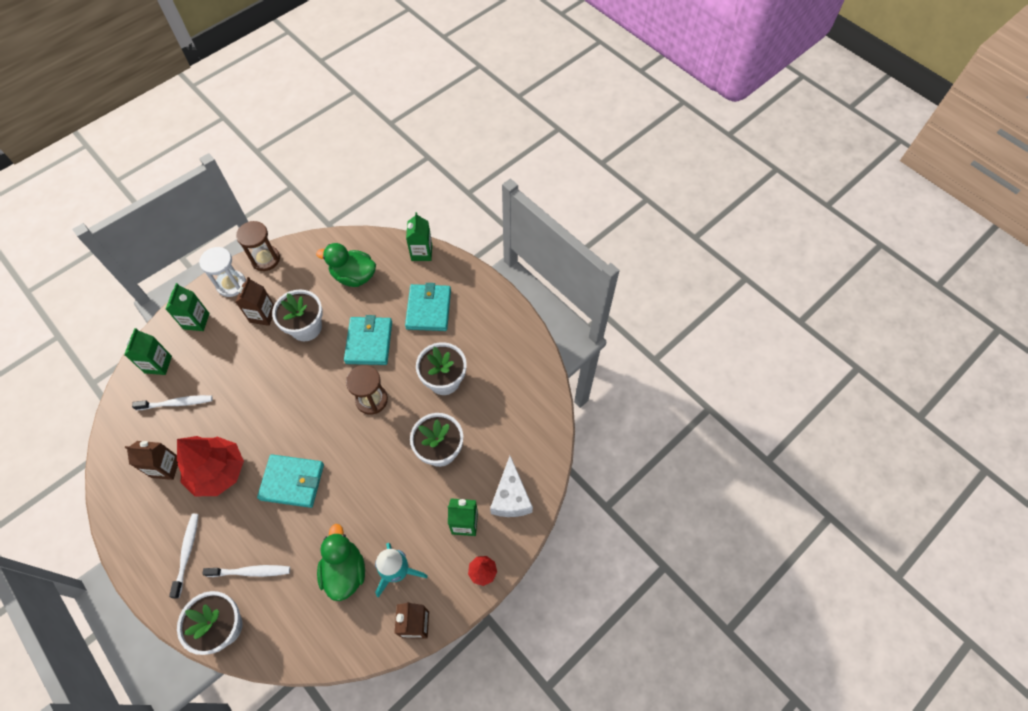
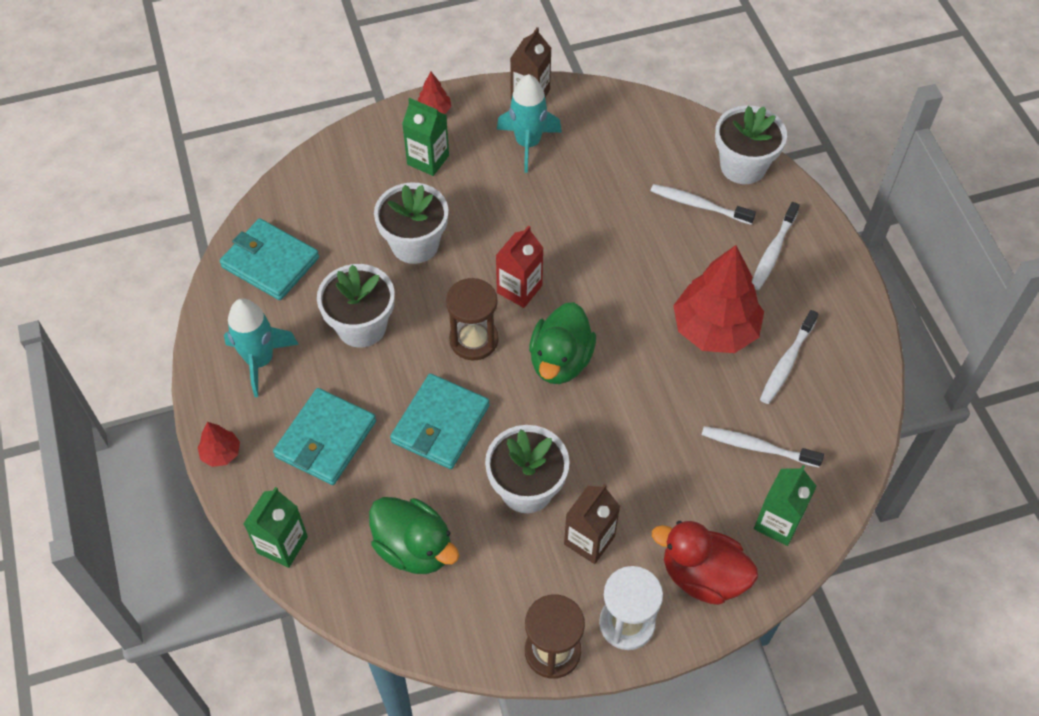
camera: 155 degrees left, 5 degrees down
(165, 467) = (787, 362): brown carton -> white toothbrush
(196, 321) = (702, 576): green carton -> red duck
(292, 482) = (619, 280): turquoise wallet -> turquoise wallet (270, 262)
(345, 571) = (587, 166): green duck -> green duck (560, 361)
(357, 446) = (519, 289): none -> red carton
(480, 280) = (221, 453): none -> red tree
(491, 335) = (260, 361): none -> turquoise rocket
(511, 497) = (359, 164): white cheese -> none

